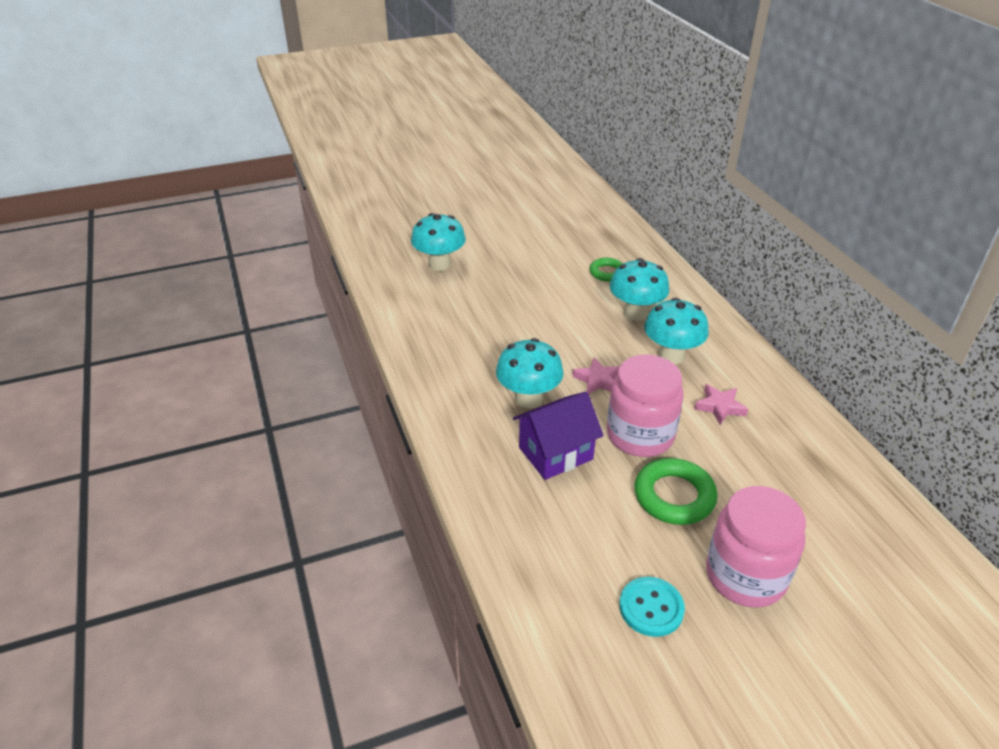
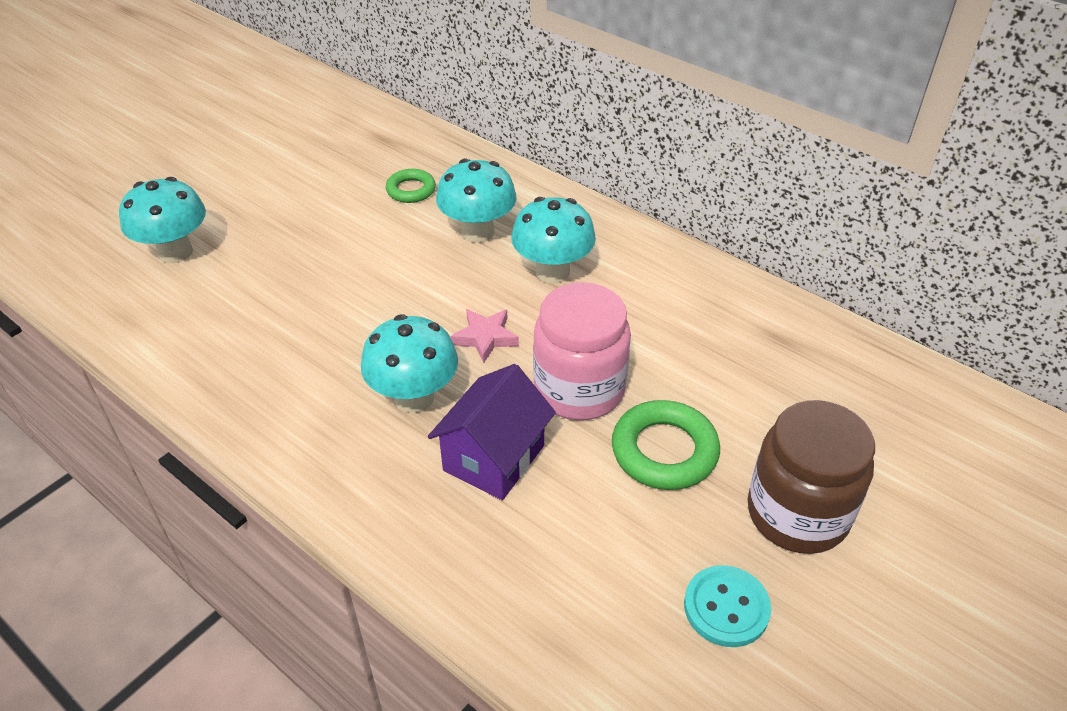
camera: 30 degrees left, 5 degrees up
(720, 407) = (645, 316): pink star -> none
(745, 575) = (797, 513): pink jar -> brown jar

